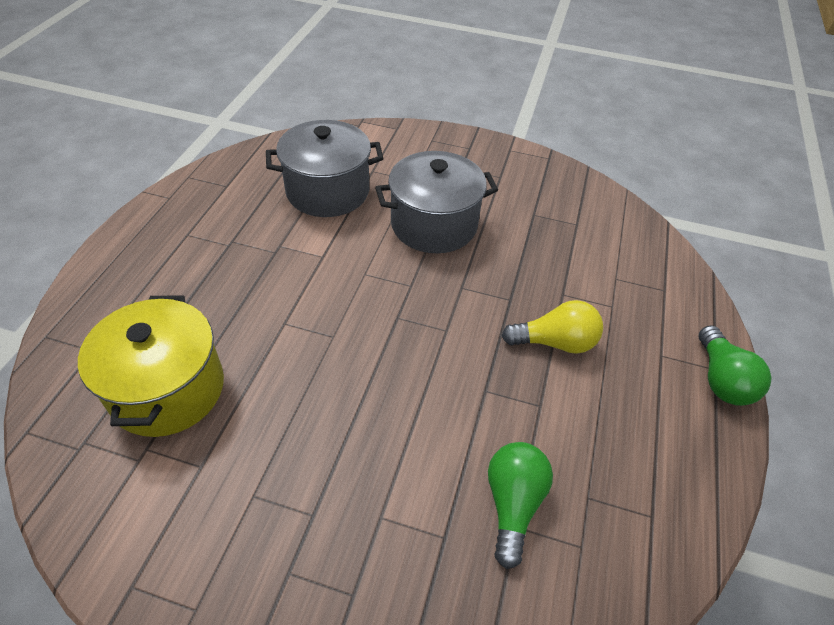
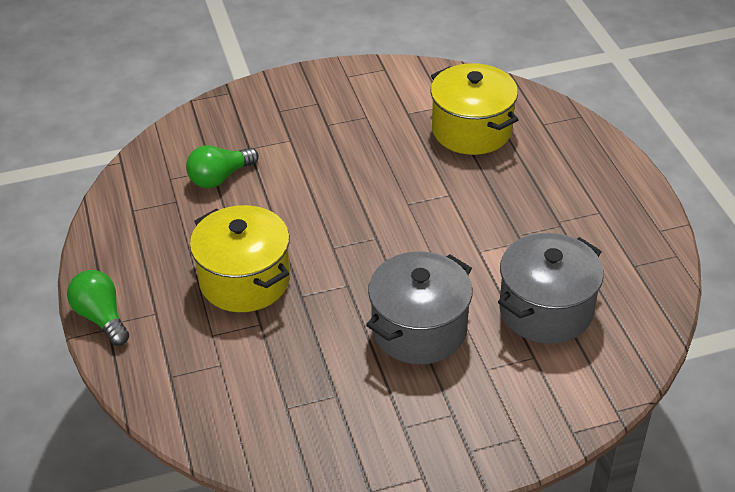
camera: 150 degrees right, 5 degrees down
(513, 504) = (220, 177): green light bulb -> green light bulb turned 75 degrees clockwise
(555, 342) = (245, 280): yellow light bulb -> yellow pot

